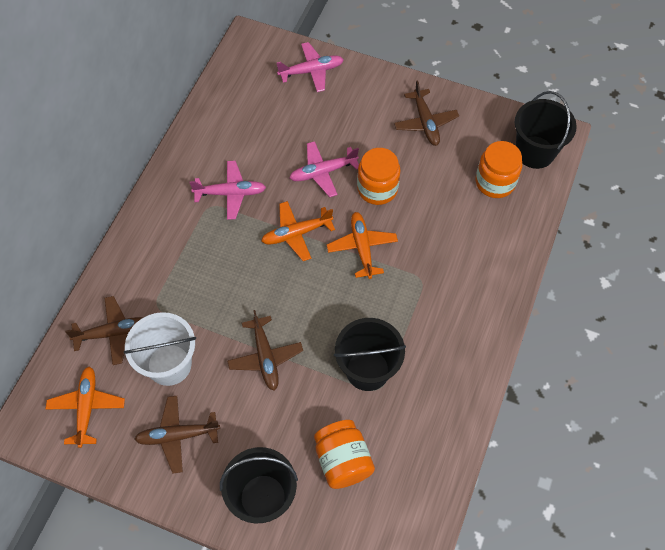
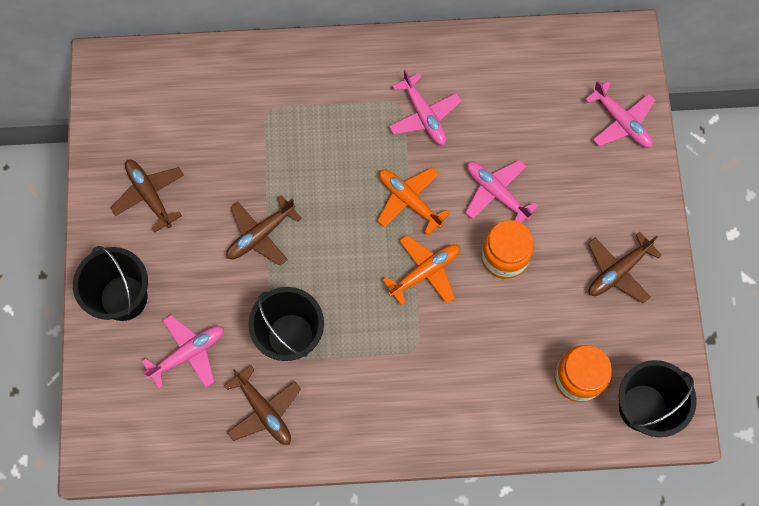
camera: 65 degrees right, 10 degrees up
(87, 408) = (142, 105): orange plane -> none
(113, 333) = (223, 88): brown plane -> brown plane (264, 410)
(169, 364) = (214, 153): white bucket -> none
(343, 461) = (188, 353): orange jar -> pink plane

